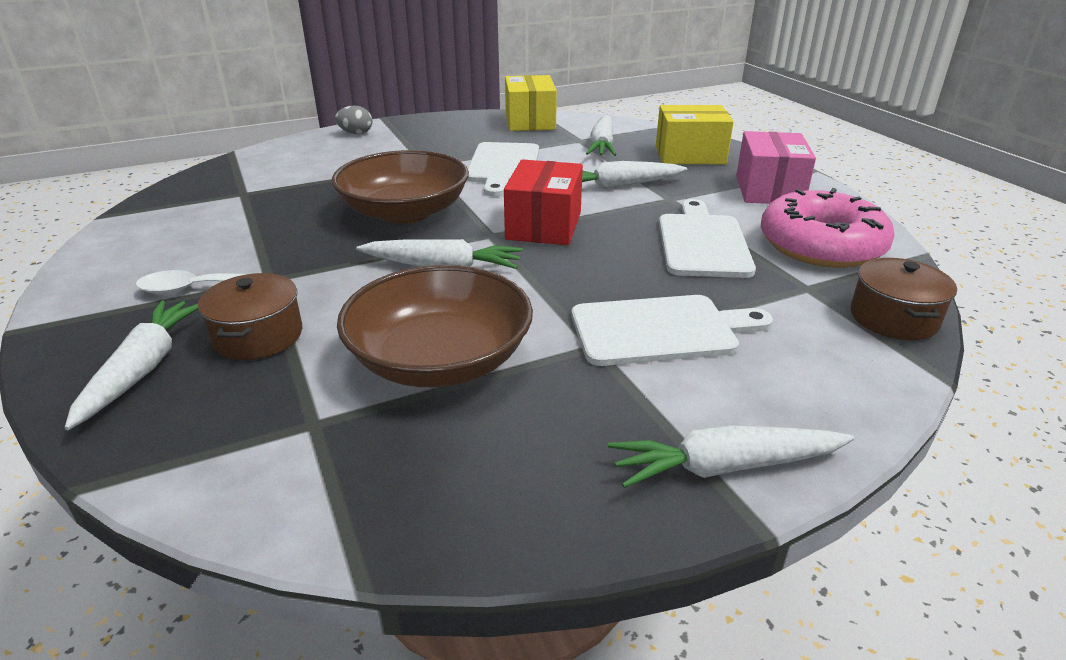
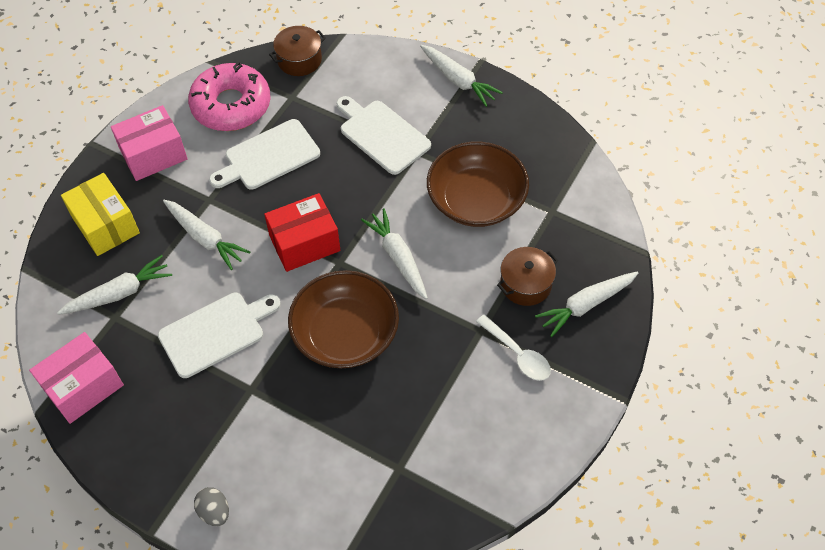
camera: 125 degrees left, 25 degrees up
(530, 121) = (83, 387): yellow box -> pink box

